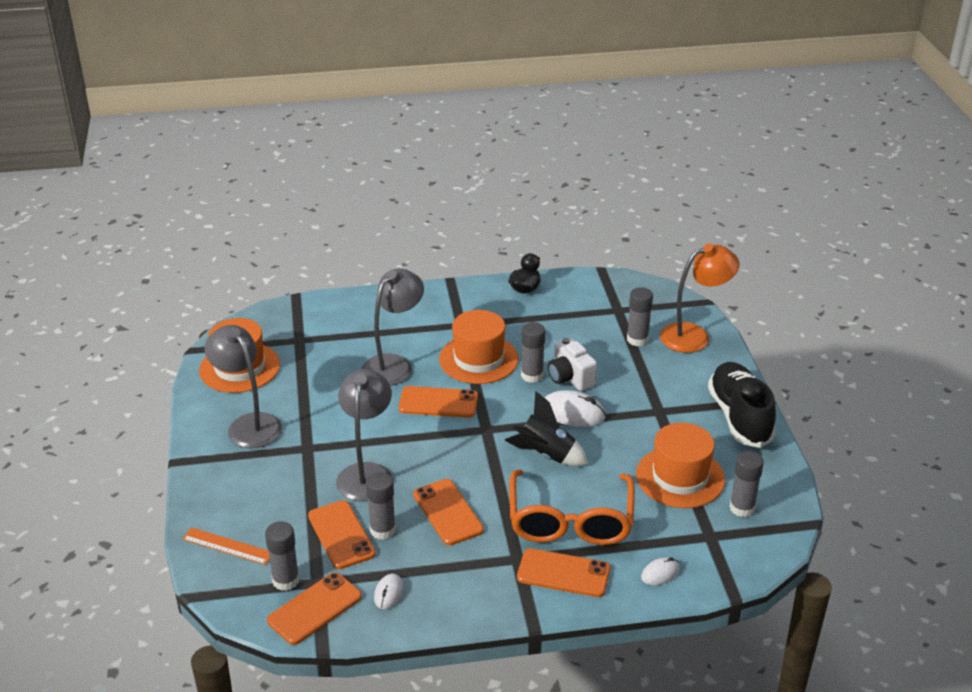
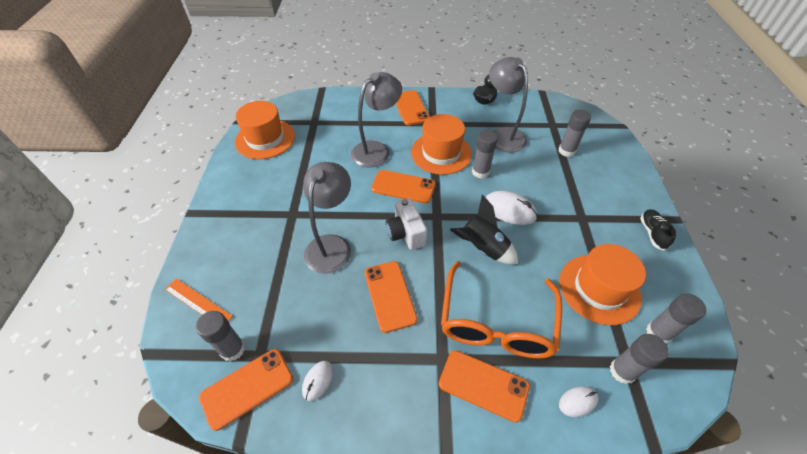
camera: 10 degrees right, 15 degrees up
(249, 424) = (255, 187): grey lamp -> grey lamp (502, 135)
(341, 535) = (294, 305): orange phone -> orange phone (411, 108)
(382, 530) = (330, 306): grey glue stick -> grey glue stick (622, 371)
(570, 378) = (510, 178): white camera -> white camera (406, 233)
(694, 335) = (612, 152): orange lamp -> none
(739, 417) = (652, 233): black shoe -> black shoe, size x0.48

